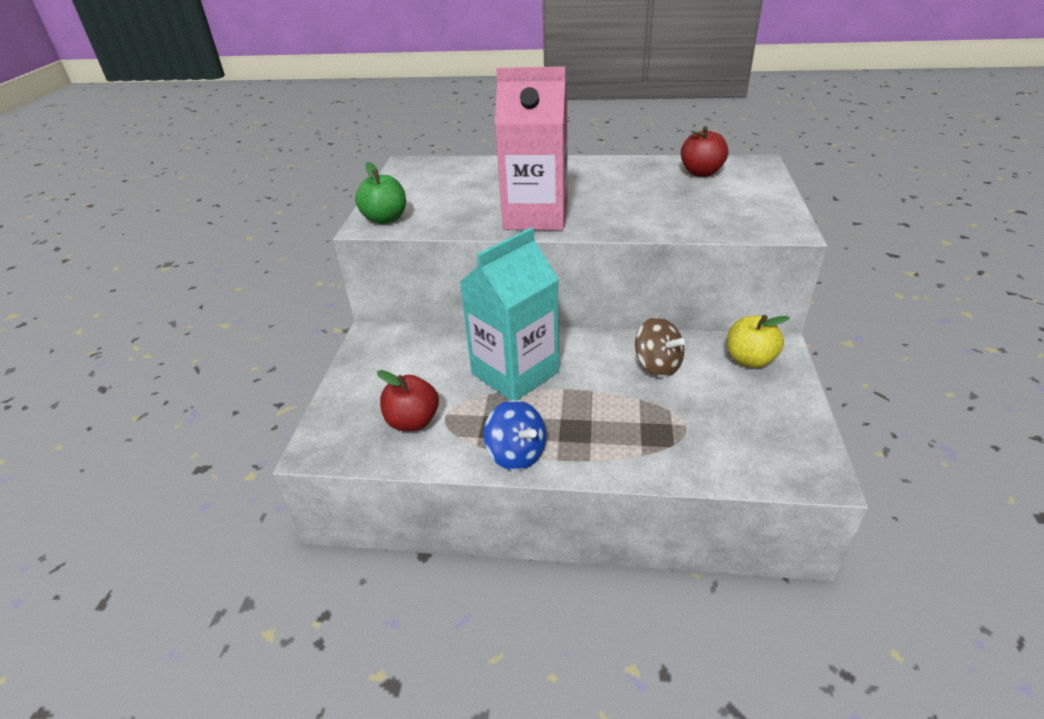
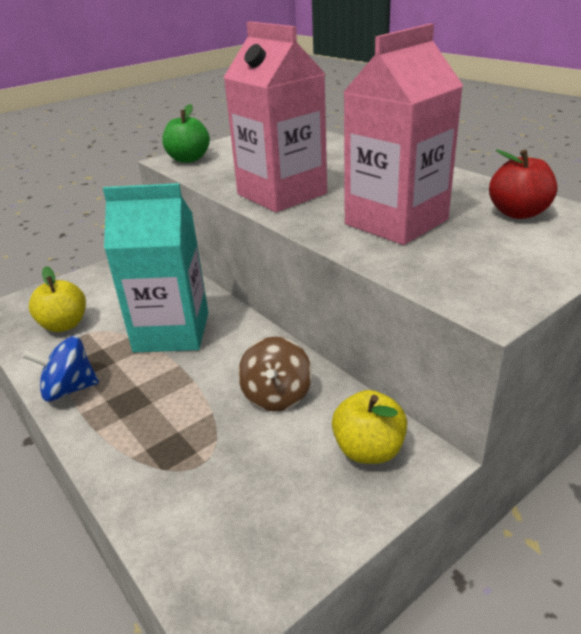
camera: 45 degrees right, 5 degrees down
(413, 421) = (64, 325): red apple -> yellow apple
(516, 454) = (69, 389): blue spinning top -> blue spinning top turned 75 degrees clockwise
(650, 205) = (396, 222): none -> pink carton

